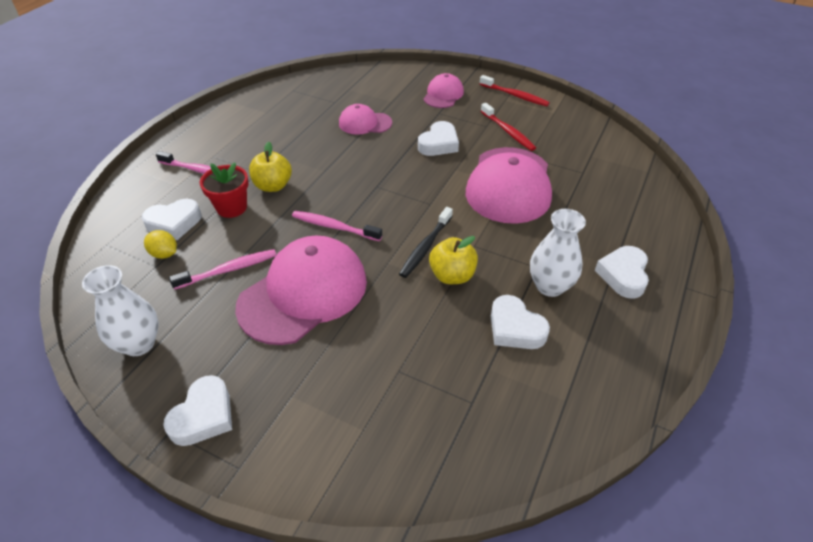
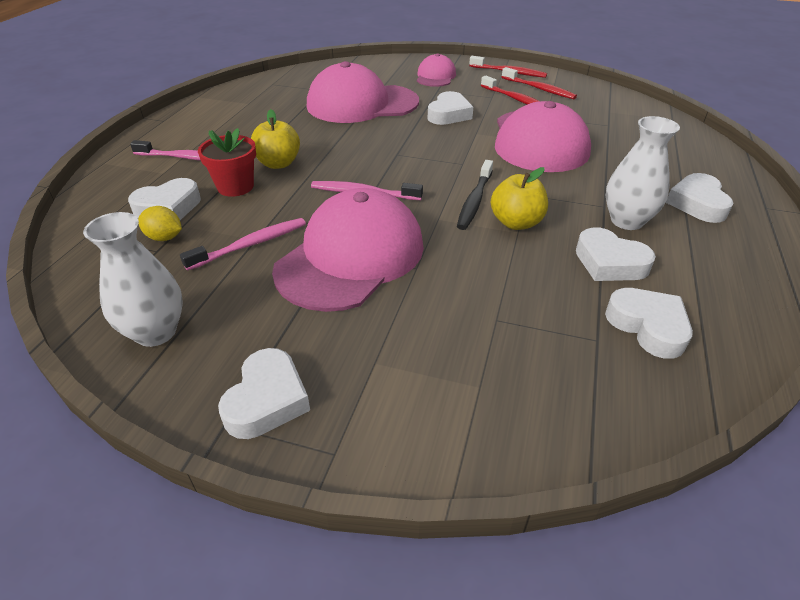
camera: 10 degrees left, 5 degrees down
(365, 123) = (362, 104): pink cap -> pink cap, size x1.91
(519, 396) = (648, 326): none -> white heart
(535, 120) = (539, 89): none -> red toothbrush

